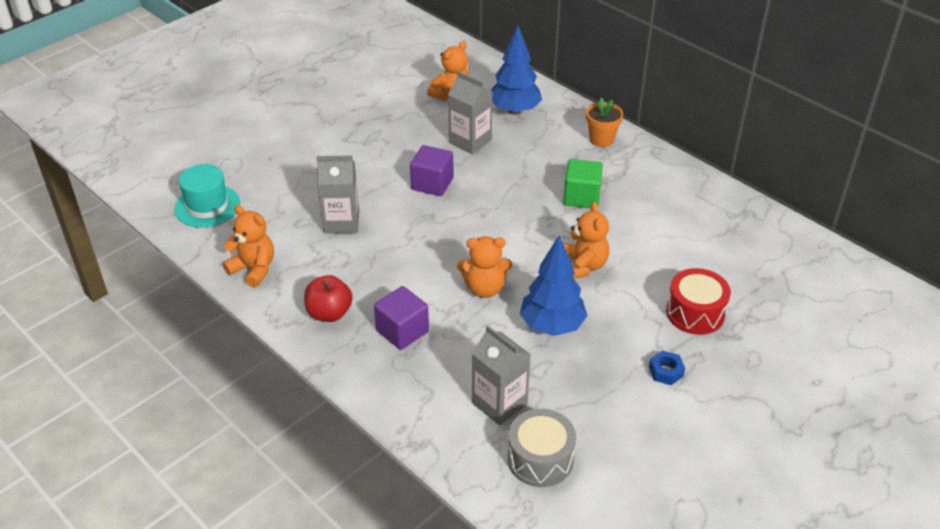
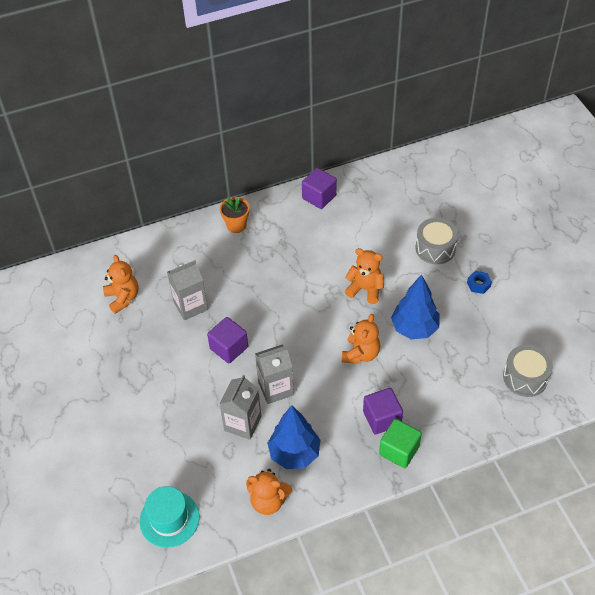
camera: 65 degrees left, 10 degrees up
(253, 269) = (268, 501): orange teddy bear -> orange teddy bear turned 135 degrees counterclockwise
(329, 313) = (343, 460): red apple -> none
(499, 403) = (471, 383): grey carton -> grey carton (275, 388)
(514, 110) = (169, 264): blue tree -> blue tree (294, 453)
(581, 197) = (294, 262): green cube -> green cube (399, 450)
(695, 189) = (319, 197): none -> purple cube
(695, 313) = (435, 248): red drum -> grey drum

